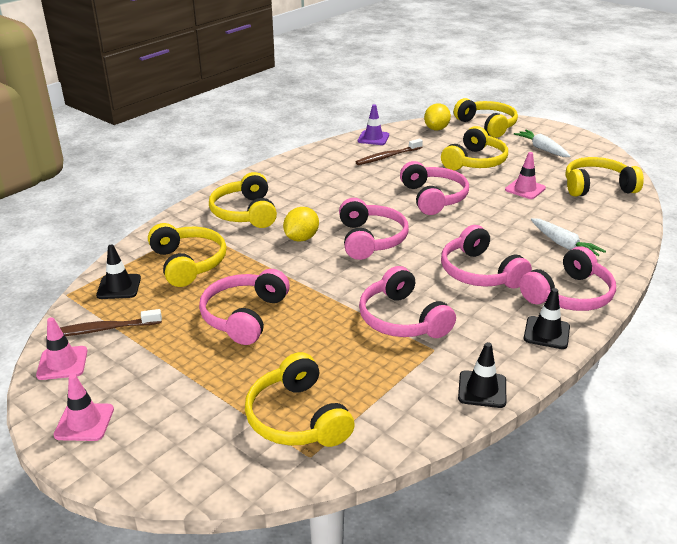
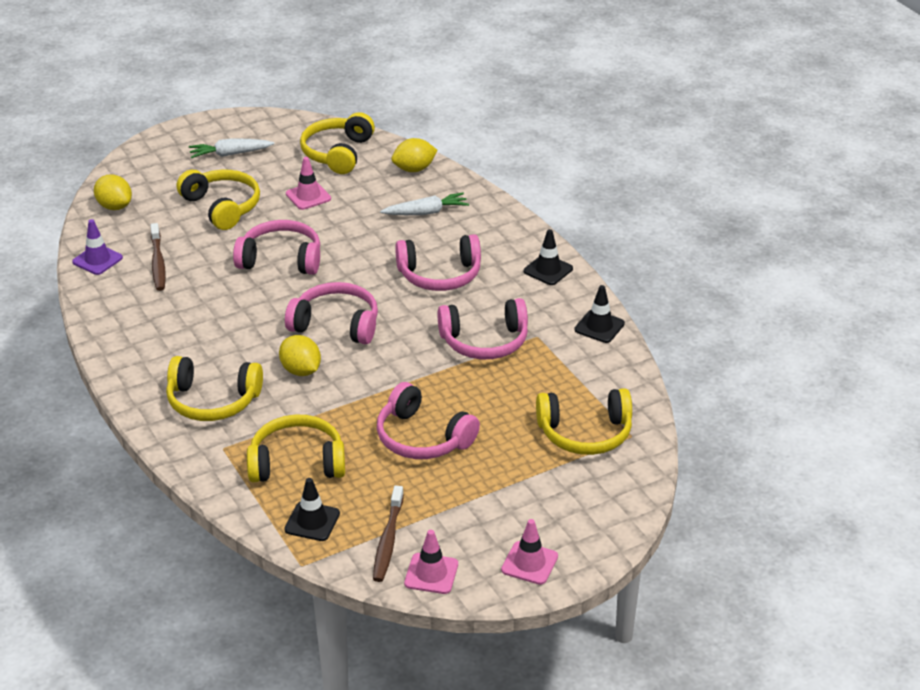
camera: 70 degrees left, 5 degrees up
(487, 125) = (139, 169): yellow headphones -> none
(569, 295) = (504, 239): pink headphones -> none
(619, 225) = (414, 169): none -> yellow lemon

